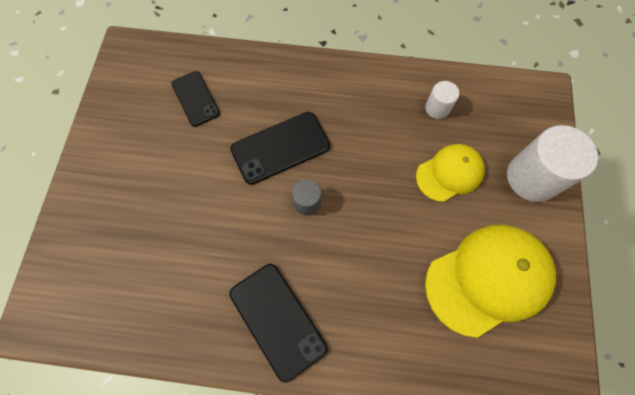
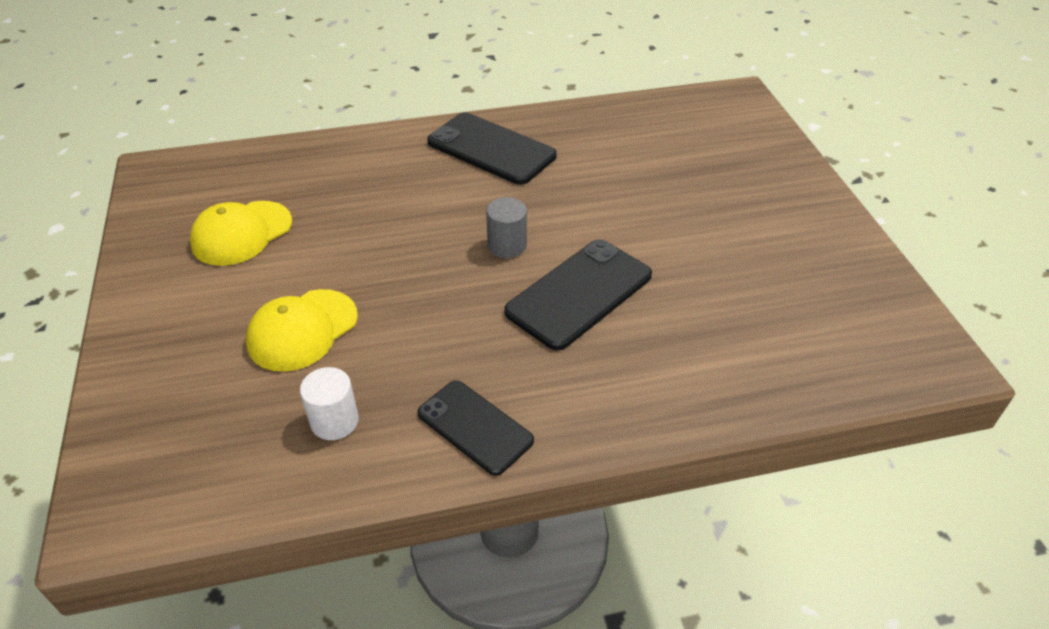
camera: 160 degrees right, 25 degrees down
(195, 98) = (755, 320): black phone -> black phone (475, 427)
(488, 279) = (241, 233): yellow cap -> yellow cap, size x0.59
(532, 177) = (162, 359): white cylinder -> none

